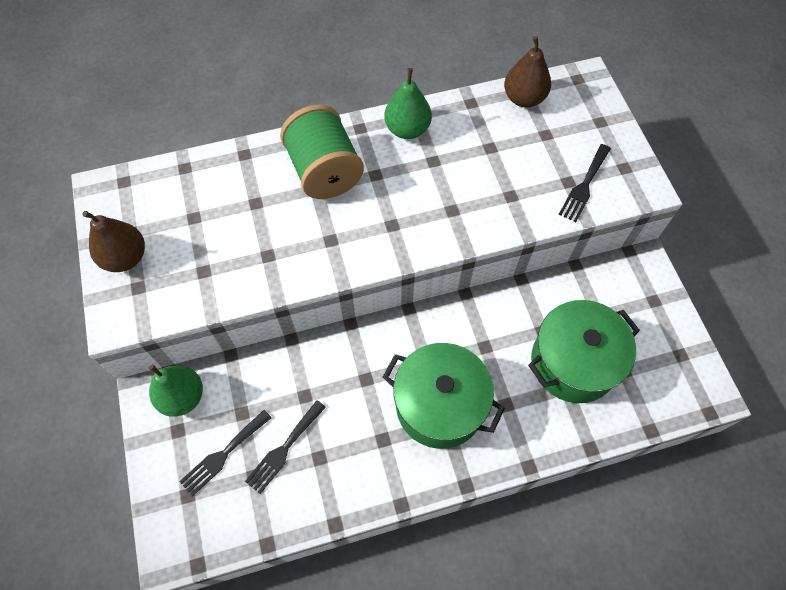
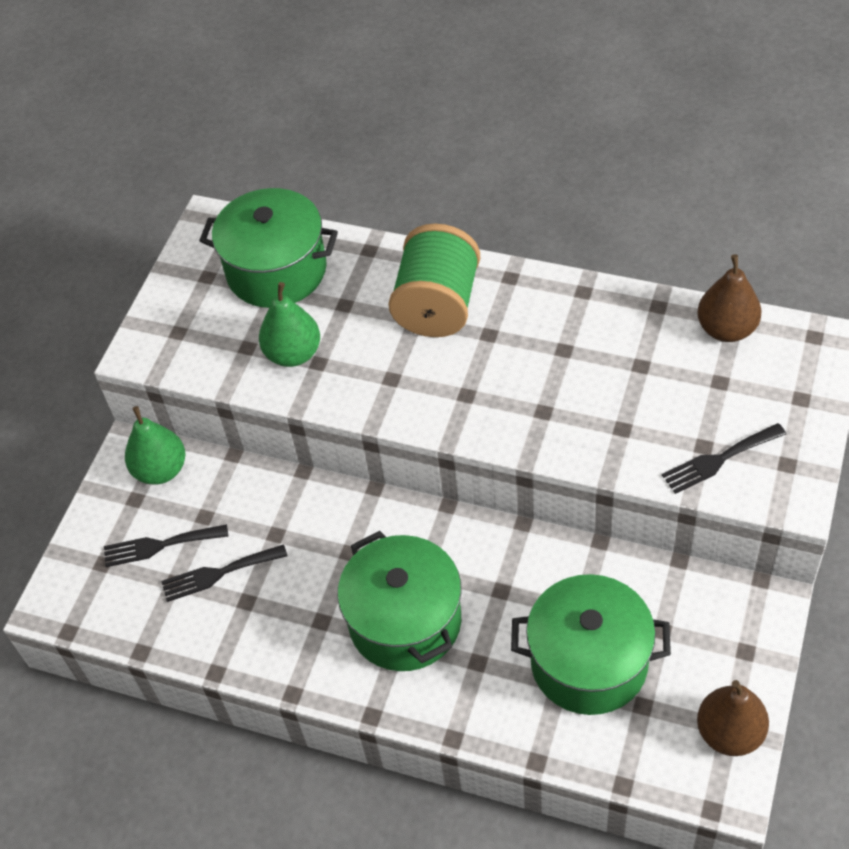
camera: 40 degrees right, 10 degrees down
(125, 257) = (186, 298): brown pear -> brown pear (729, 733)
(184, 202) = (276, 270): none -> green pot
(407, 129) = (561, 302): green pear -> green pear (293, 354)

